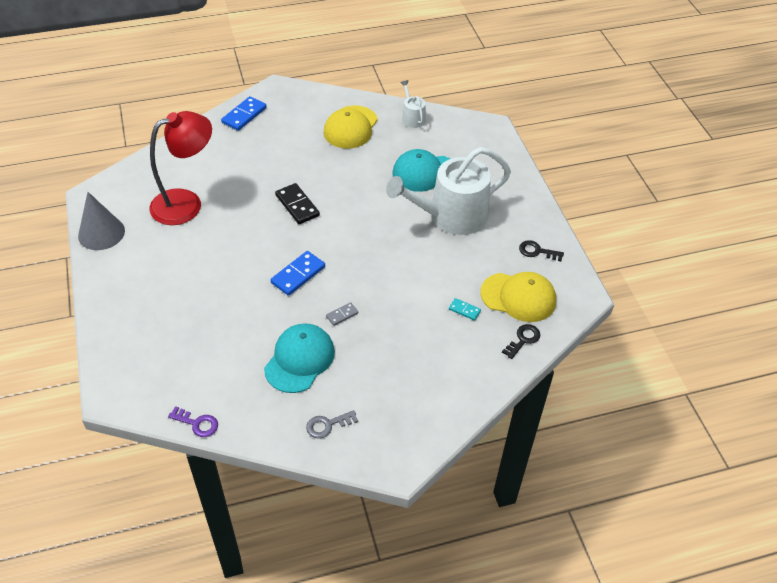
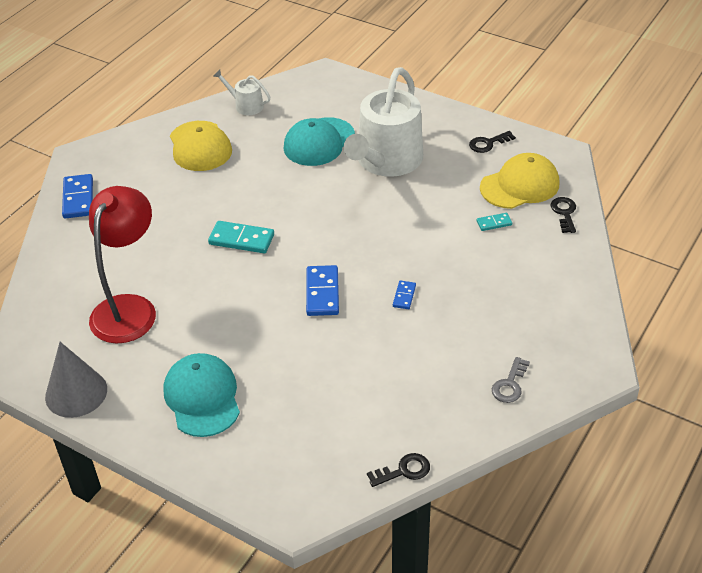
camera: 40 degrees left, 5 degrees down
(197, 423) = (404, 471): purple key -> black key
(297, 205) = (241, 239): black domino -> turquoise domino
(299, 359) = (418, 355): turquoise cap -> turquoise cap (202, 397)
(342, 315) = (404, 296): grey domino -> blue domino

